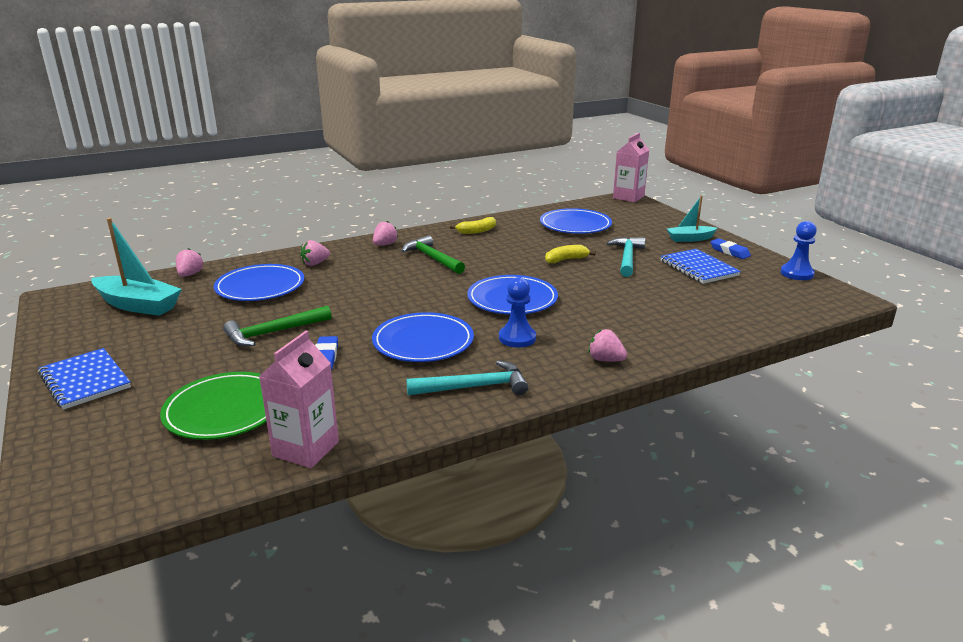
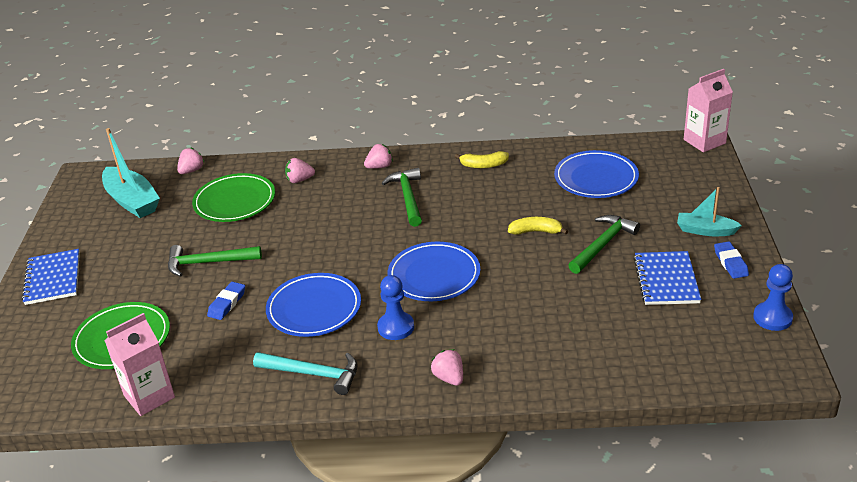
camera: 30 degrees right, 10 degrees up
(260, 287) = (235, 201): blue plate -> green plate
(627, 258) = (603, 244): turquoise hammer -> green hammer

